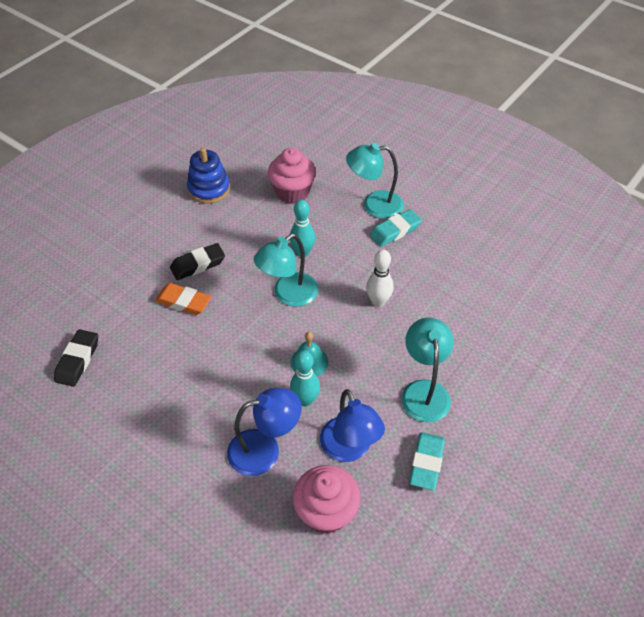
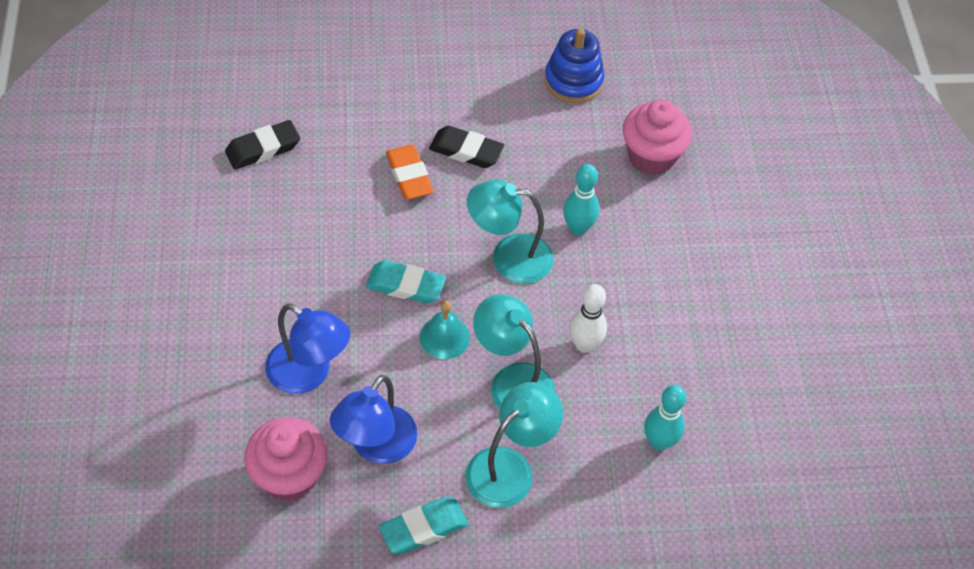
camera: 45 degrees right, 5 degrees up
(305, 400) = (396, 367): turquoise bowling pin -> turquoise bowling pin (659, 442)
(374, 205) = (719, 244): turquoise lamp -> turquoise lamp (512, 381)
(395, 231) = (702, 291): turquoise eraser -> turquoise eraser (405, 286)

